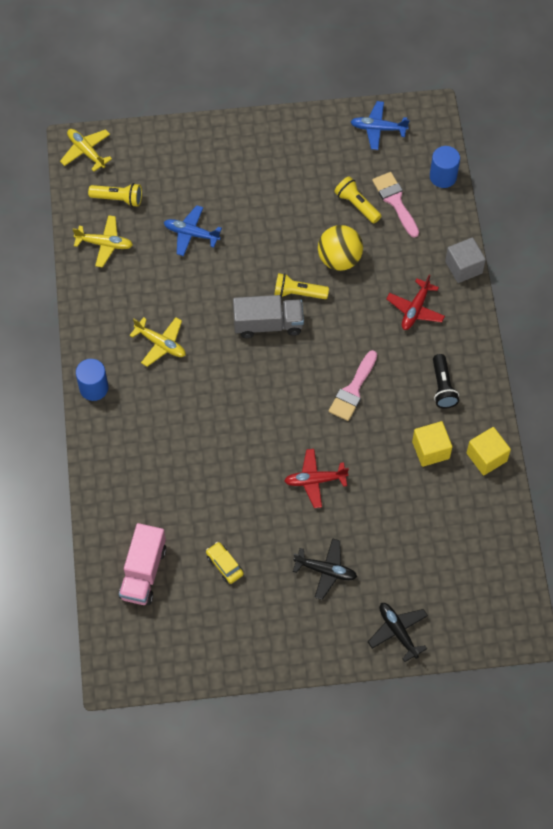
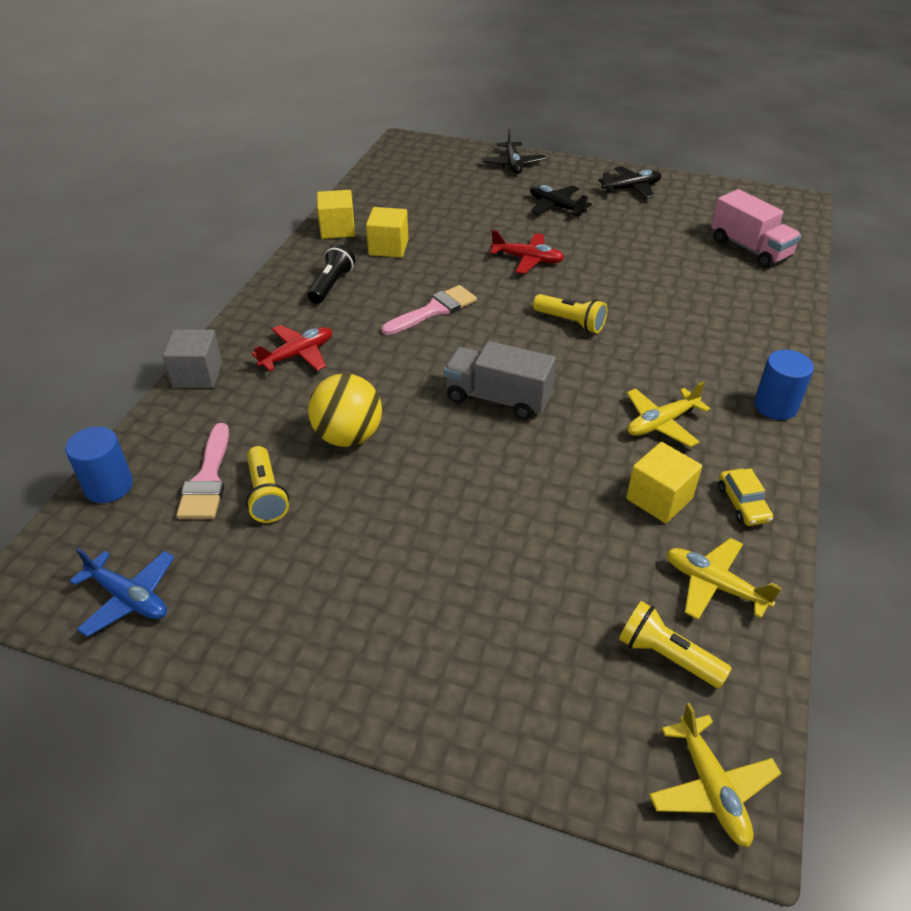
camera: 155 degrees left, 20 degrees down
(143, 572) = (749, 249): pink truck -> pink truck turned 105 degrees clockwise
(146, 286) = (659, 499): none -> yellow cube
(161, 344) = (661, 423): yellow plane -> yellow plane turned 90 degrees counterclockwise
(191, 234) = (554, 547): blue plane -> none
(224, 565) = (658, 233): yellow car -> yellow car (742, 504)
(271, 633) = (631, 188): none -> black plane
(298, 293) = (434, 417): yellow flashlight -> yellow flashlight (570, 322)

